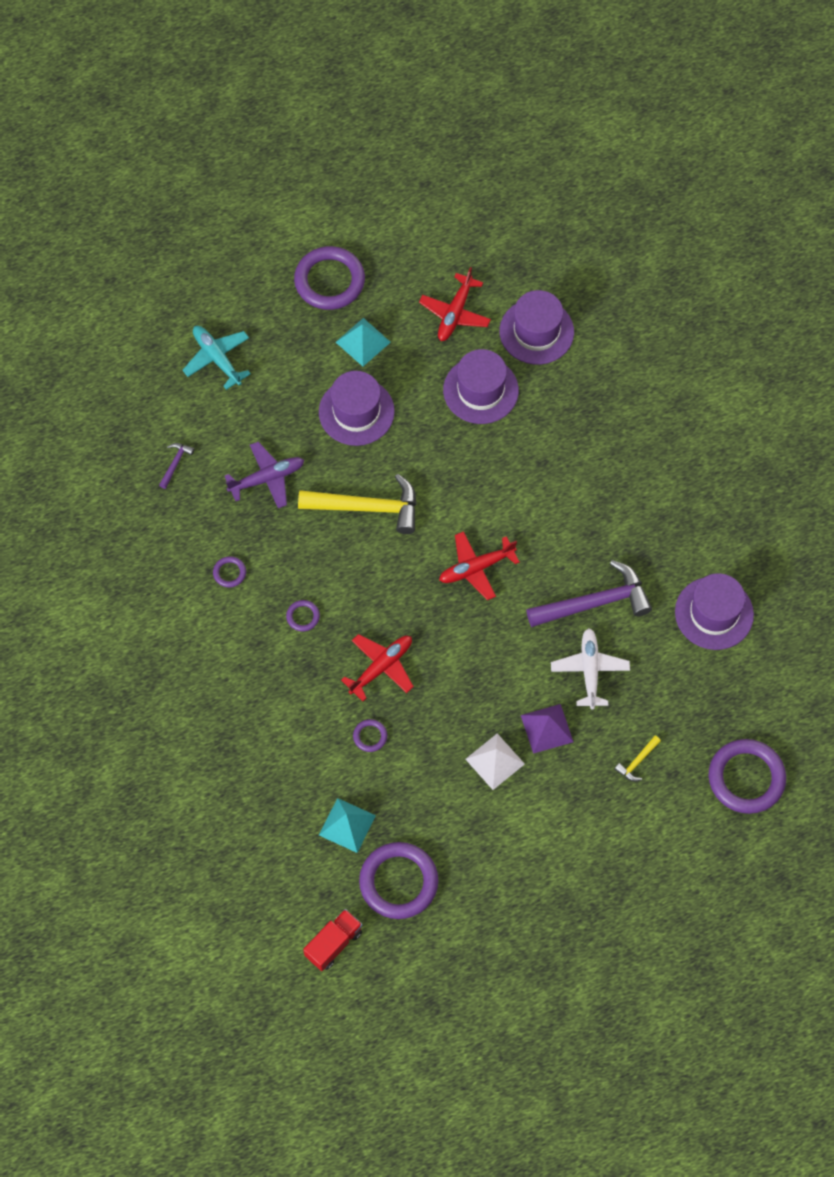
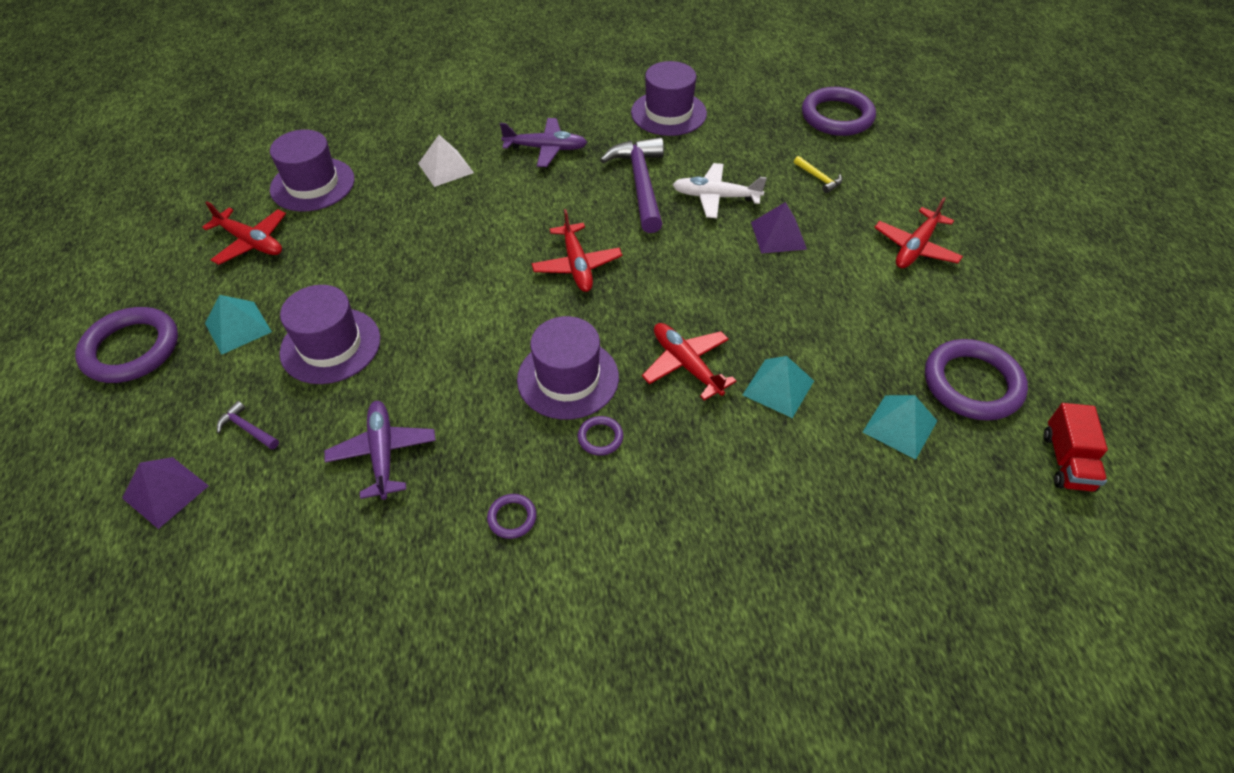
camera: 80 degrees left, 15 degrees down
(175, 463) = (308, 570): purple hammer -> purple hammer (247, 429)
(217, 358) = (165, 492): turquoise plane -> purple pyramid
(333, 943) = (1066, 461): red truck -> red truck turned 135 degrees counterclockwise
(367, 507) = (467, 351): yellow hammer -> none
(370, 736) = (778, 387): purple ring -> turquoise pyramid
(480, 390) = (359, 234): purple hat -> purple hat (568, 378)
(495, 761) = (815, 280): white pyramid -> white pyramid (445, 168)
(553, 847) = (915, 247): none -> red plane
(630, 511) = (546, 149): none -> purple plane

